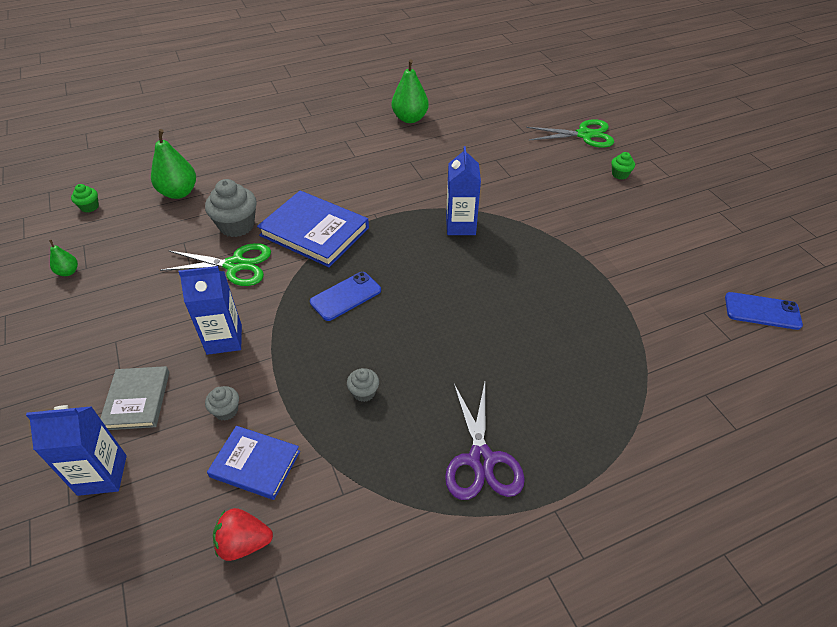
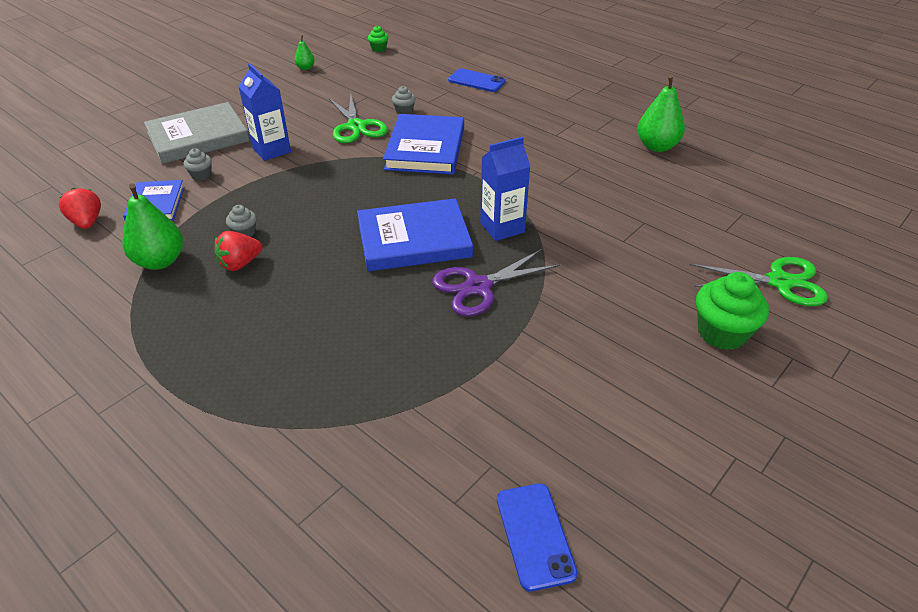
camera: 65 degrees right, 5 degrees down
(102, 475) = (131, 149): blue carton -> none
(137, 400) = (198, 137): grey book -> grey book, size x1.66
(179, 193) = (424, 74): green pear -> green pear (160, 261)
(237, 226) = (404, 111): grey cupcake -> grey cupcake, size x0.51
(345, 296) = (353, 190): blue phone -> blue phone (476, 81)
(413, 405) = (240, 264): none -> red strawberry
(446, 278) = (414, 239): none -> blue book
(481, 460) = (191, 320): purple scissors -> purple scissors (478, 286)
(584, 135) = (779, 282): green scissors -> green scissors turned 60 degrees counterclockwise
(620, 174) = (721, 333): green cupcake -> green cupcake, size x1.95

